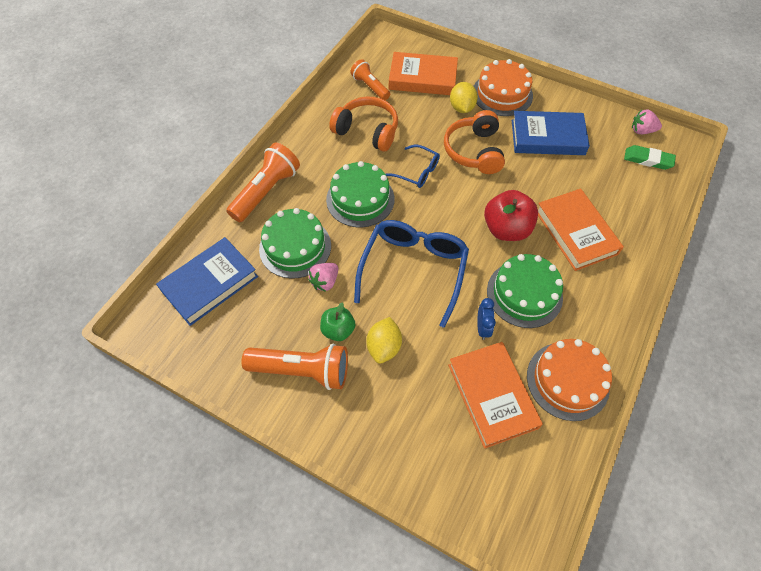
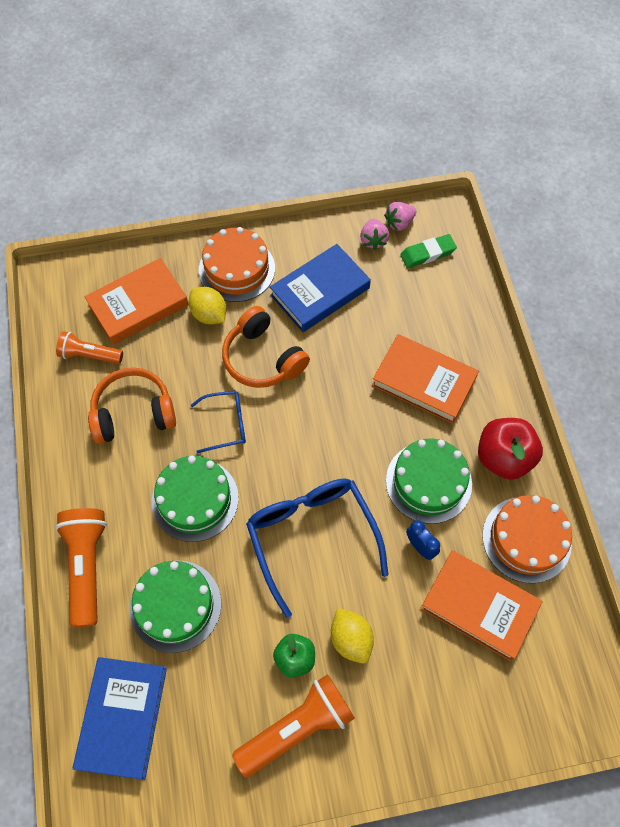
camera: 40 degrees left, 5 degrees up
(325, 282) = (239, 618): pink strawberry -> pink strawberry (373, 240)
(506, 229) = (361, 425): red apple -> red apple (503, 457)

